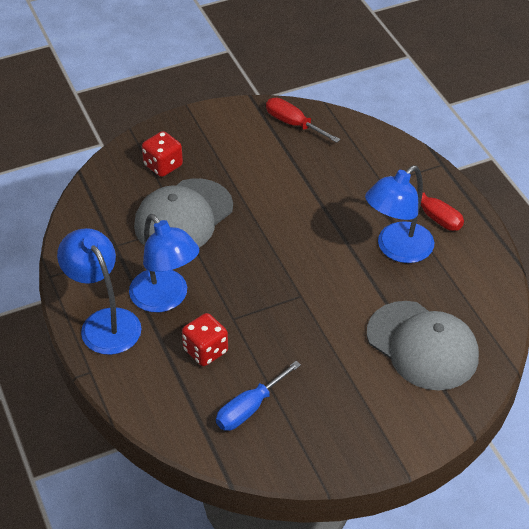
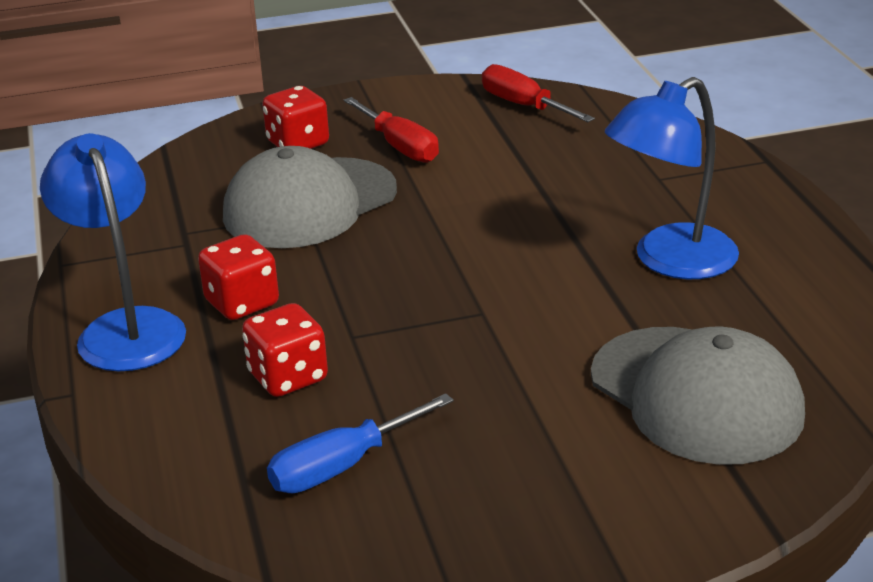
camera: 10 degrees right, 15 degrees down
(165, 299) = (242, 303): blue lamp -> red dice
(432, 215) = (740, 220): red screwdriver -> red screwdriver (399, 147)

